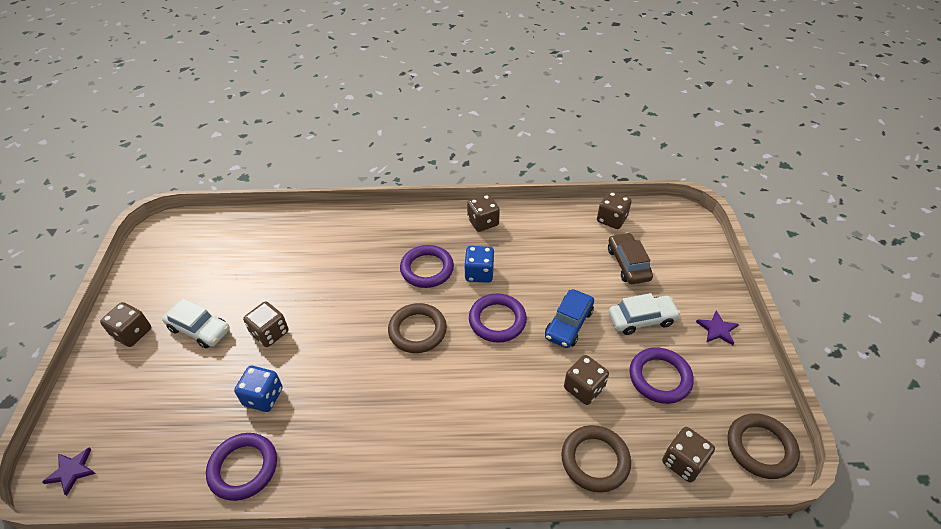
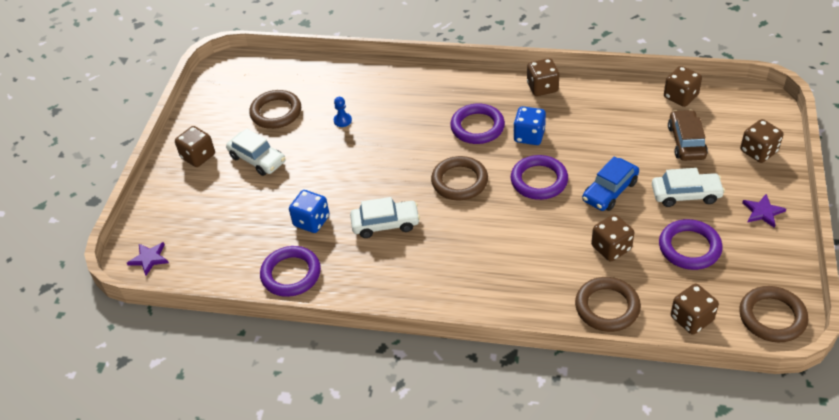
camera: 15 degrees right, 0 degrees up
(218, 274) = (276, 112): none -> brown ring
(270, 333) = (321, 169): brown dice -> brown dice (758, 151)
(289, 276) = (342, 120): none -> blue pawn
(345, 390) = (385, 224): none -> white car

